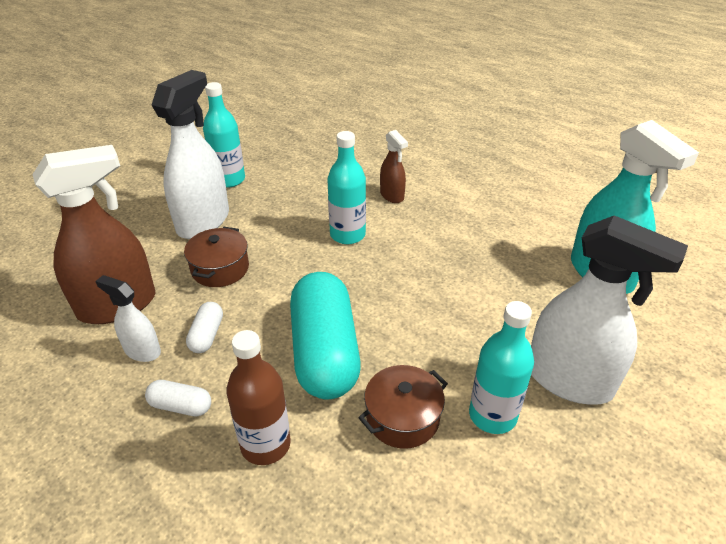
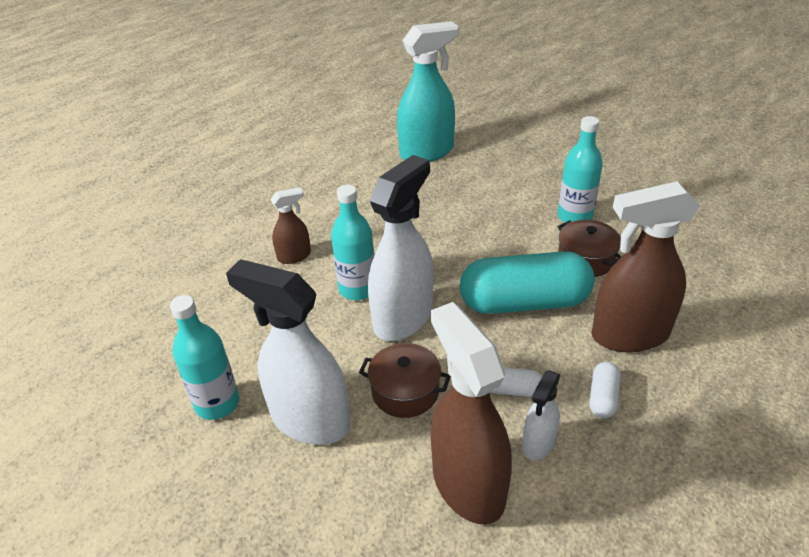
camera: 85 degrees left, 0 degrees up
(265, 444) = (629, 335): brown bottle -> brown spray bottle
(570, 380) = (537, 181): white spray bottle -> white spray bottle (403, 318)

